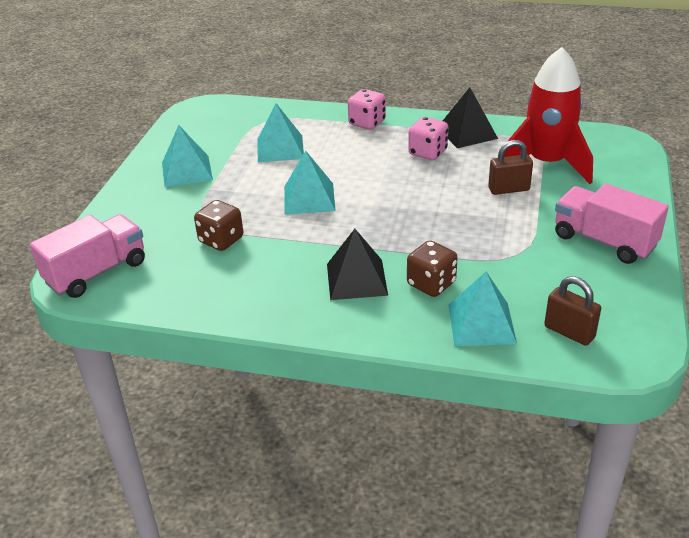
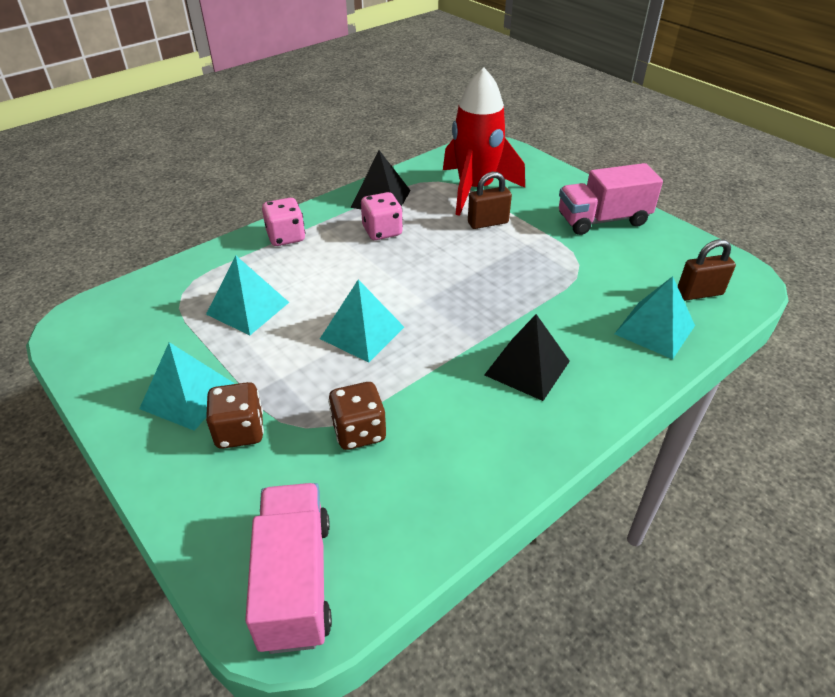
camera: 55 degrees left, 5 degrees up
(431, 284) = (576, 328): brown dice -> brown dice (240, 431)
(508, 189) = (488, 223): brown padlock -> brown padlock turned 45 degrees clockwise

